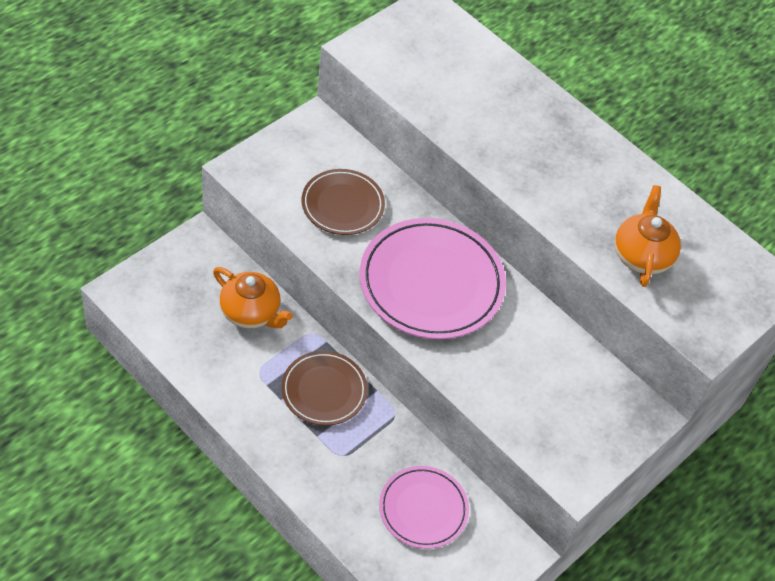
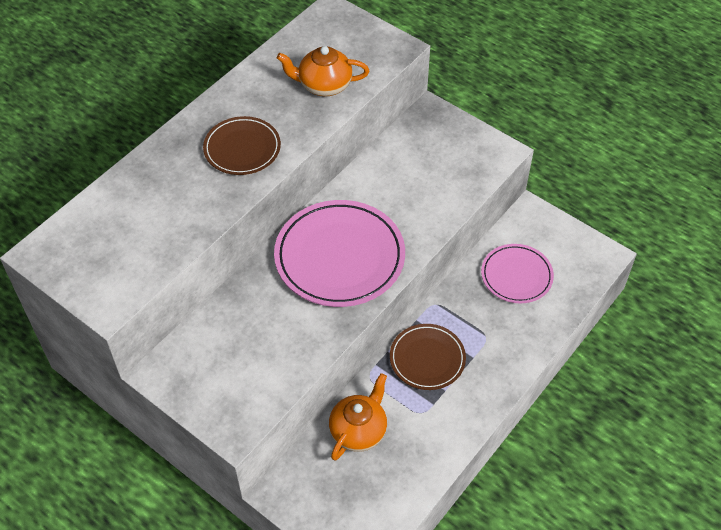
camera: 90 degrees left, 0 degrees up
(342, 205) = (264, 335): brown plate -> brown plate (242, 149)

